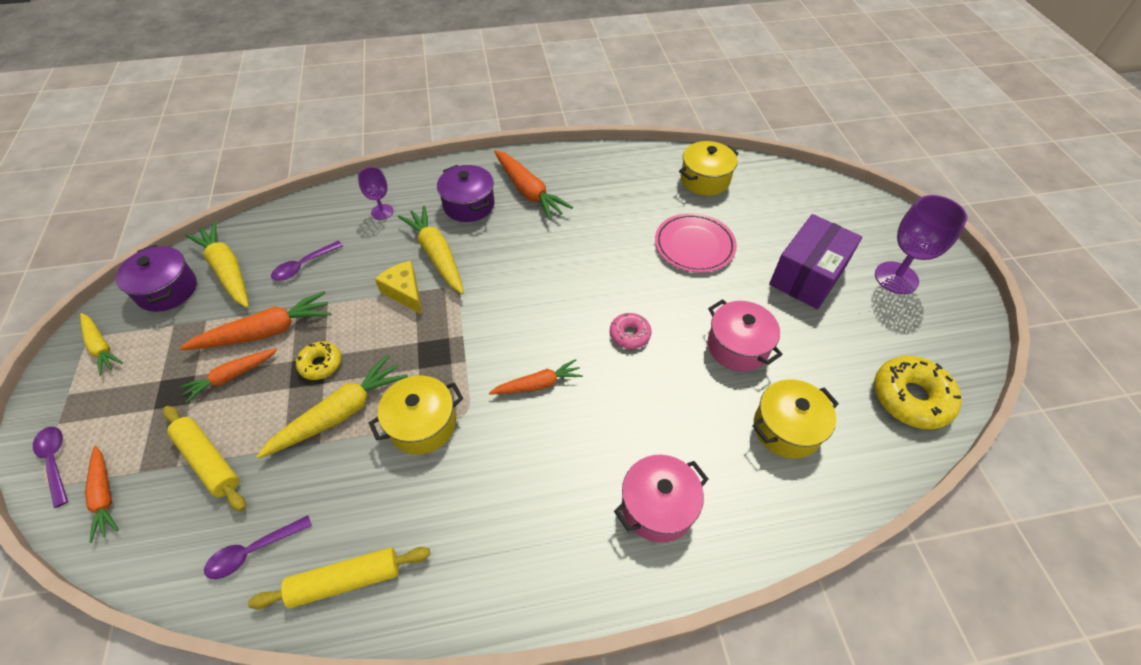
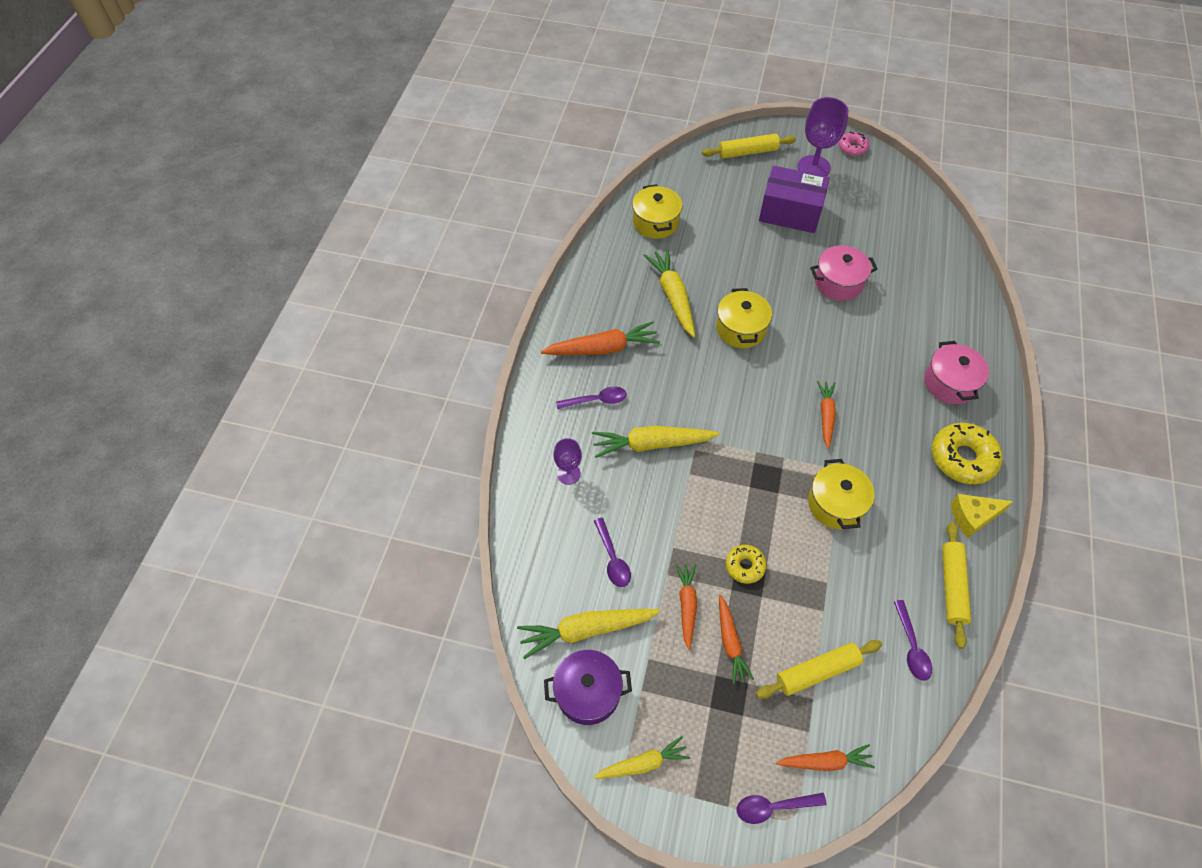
camera: 65 degrees left, 5 degrees up
(266, 331) = (687, 605): orange carrot -> orange carrot, size x0.63
(340, 413) = (803, 561): yellow carrot -> yellow carrot (673, 296)
(404, 292) = (687, 481): yellow cheese -> yellow cheese (973, 517)
(469, 205) = (596, 400): purple pot -> purple spoon
(629, 335) = (801, 341): pink donut -> pink donut (852, 148)
(694, 245) = (728, 262): pink plate -> none
(786, 428) = (914, 289): yellow pot -> yellow pot (741, 329)
(807, 276) = (790, 212): purple box -> purple box turned 45 degrees counterclockwise
(863, 217) = (747, 152): none -> yellow rolling pin
(910, 398) = (914, 216): yellow donut -> yellow donut (962, 458)

